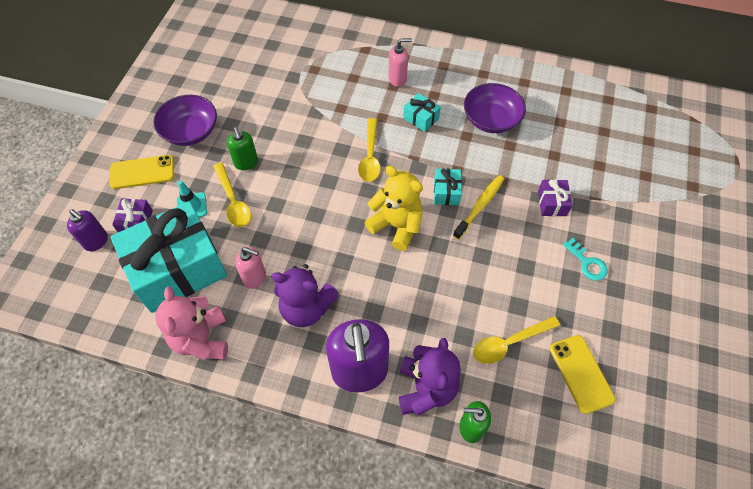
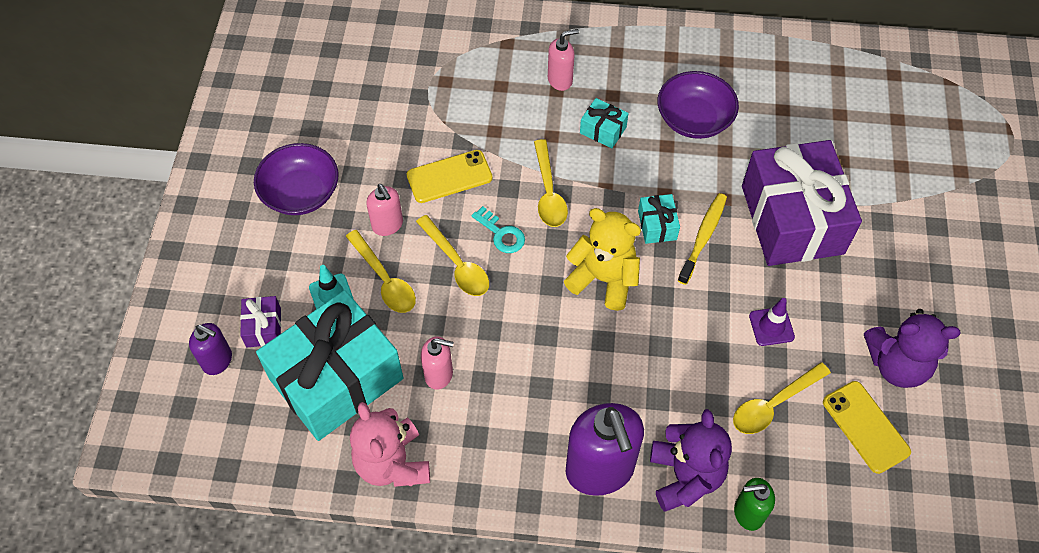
camera: 10 degrees left, 0 degrees up
(142, 172) = (251, 258): yellow phone -> yellow phone (449, 177)
(246, 163) = (387, 225): green soap dispenser -> pink soap dispenser
(289, 198) = (456, 264): none -> yellow spoon
(306, 308) = (514, 402): purple teddy bear -> purple teddy bear (896, 364)
(519, 281) = (771, 326): none -> purple traffic cone
(552, 203) = (792, 219): purple gift -> purple gift, size x2.47
(587, 263) = (849, 290): turquoise key -> turquoise key (501, 234)

